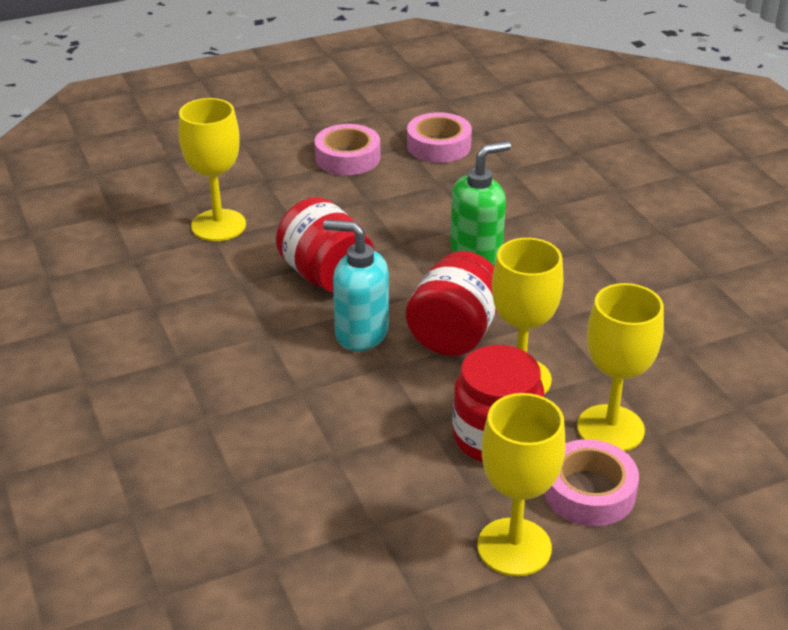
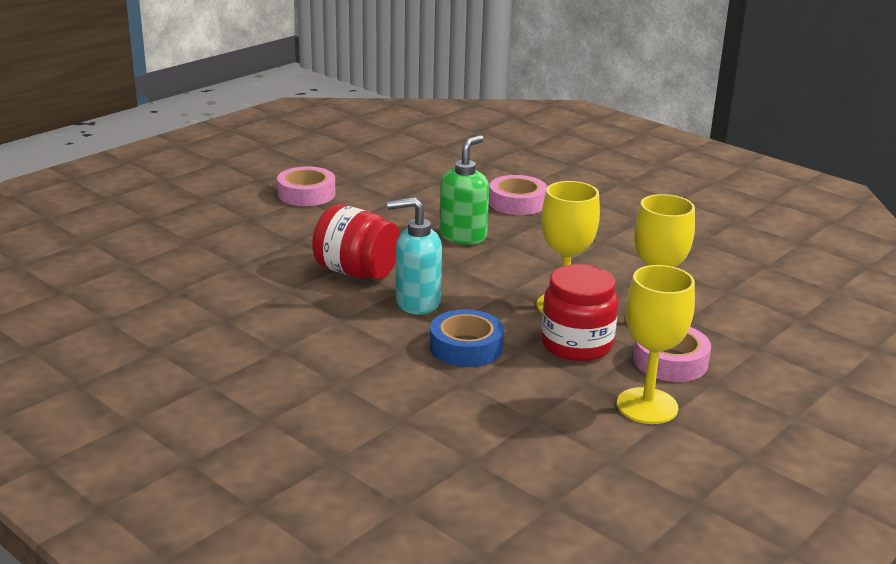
camera: 25 degrees left, 10 degrees down
(218, 225) = (234, 256): yellow goblet -> none
(370, 407) = (466, 347): none -> blue tape
(439, 146) = (374, 175): pink tape -> pink tape (517, 202)
(454, 334) = (490, 289): red jar -> none

